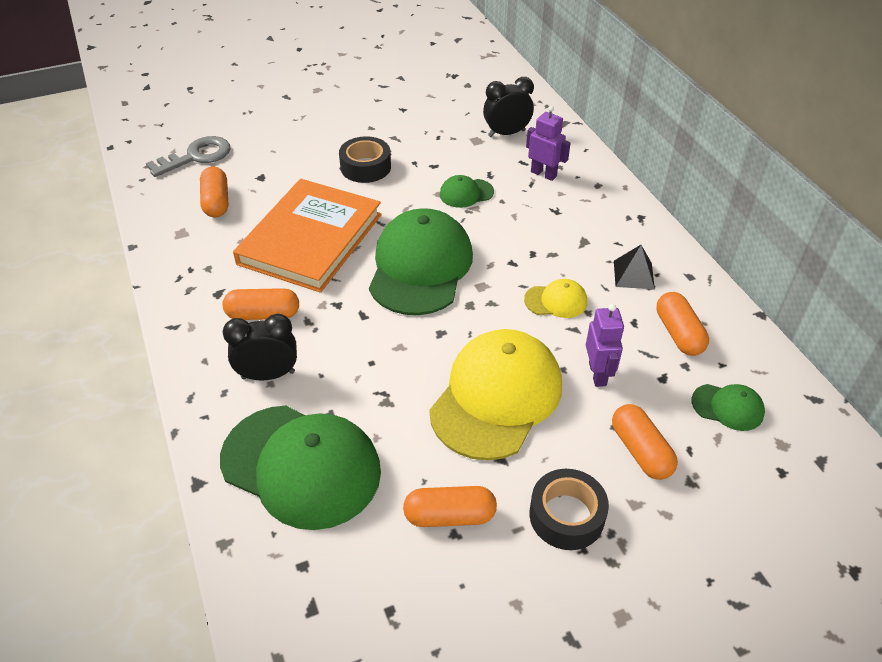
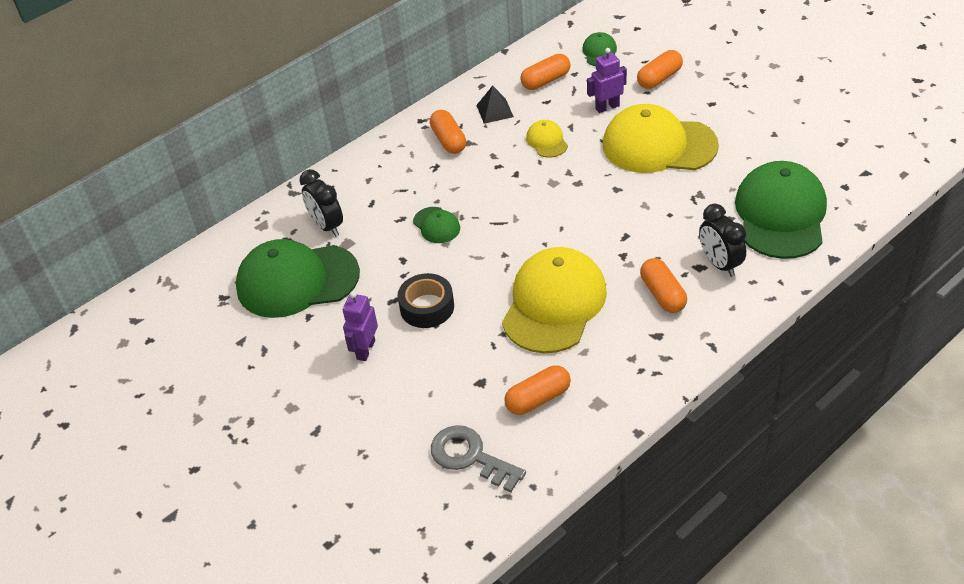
camera: 105 degrees left, 0 degrees up
(310, 239) = (554, 304): orange book -> yellow cap
(420, 267) = (550, 222): green cap -> green cap (297, 281)
(449, 516) = (764, 139): orange capsule -> orange capsule (448, 140)
(543, 174) = (385, 186): purple robot -> purple robot (365, 350)
(566, 516) = (727, 96): black tape -> none

